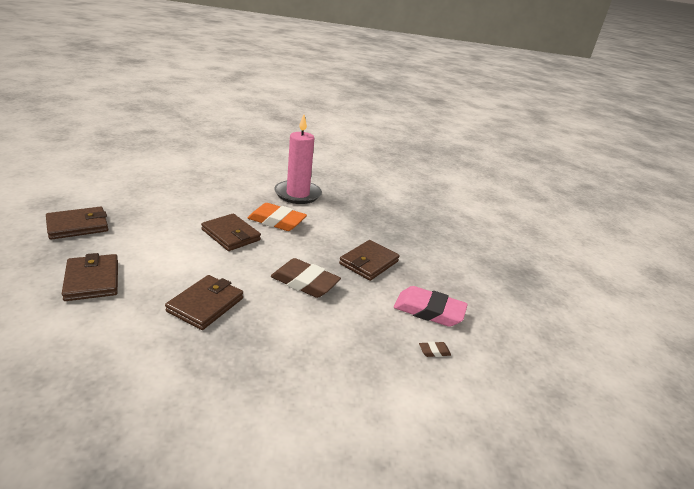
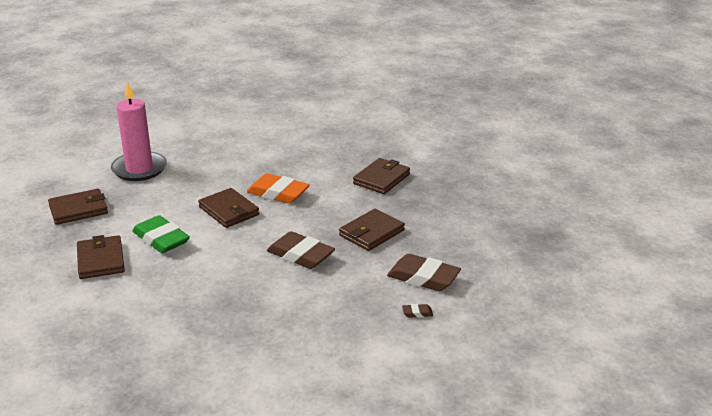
camera: 10 degrees right, 0 degrees up
(161, 260) = (161, 239): none -> green eraser
(205, 305) = (204, 278): brown wallet -> brown wallet (381, 179)
(297, 194) = (305, 160): pink candle -> pink candle (139, 169)
(429, 311) = (423, 278): pink eraser -> brown eraser

